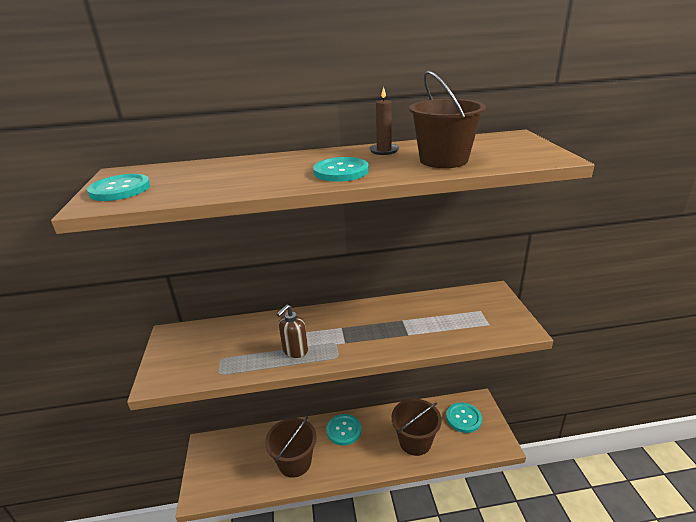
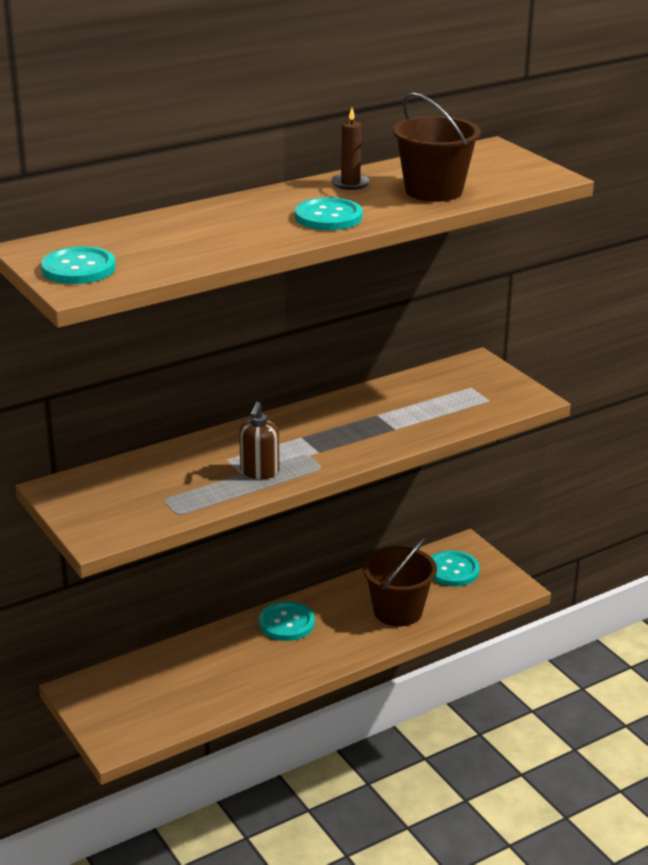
camera: 25 degrees left, 0 degrees up
(295, 462) = (236, 674): brown bucket -> none

